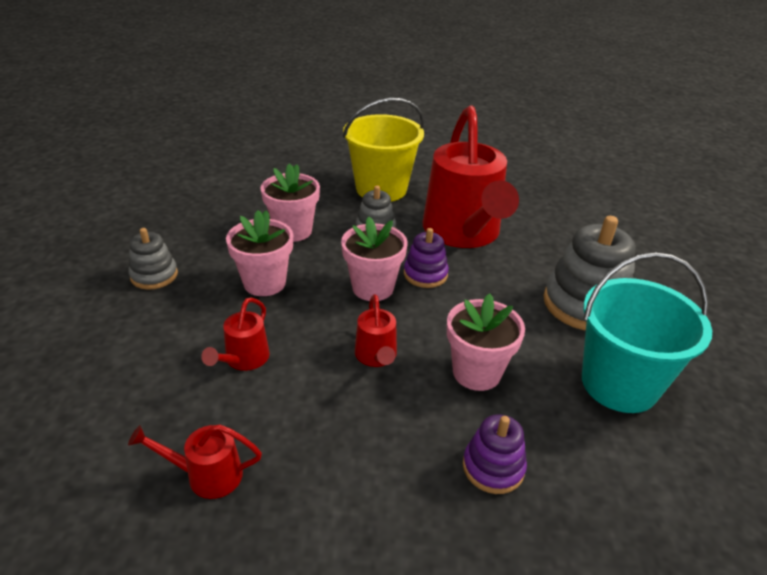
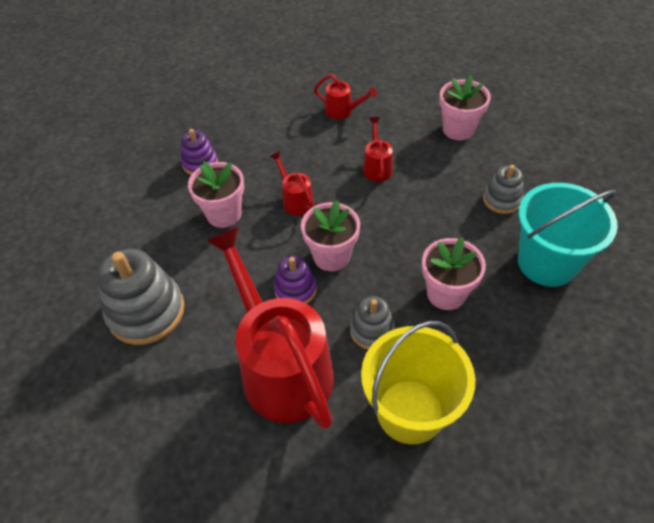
camera: 160 degrees right, 15 degrees up
(206, 475) = (343, 111): red watering can -> red watering can turned 45 degrees clockwise
(264, 283) = (417, 226): pink flower pot -> pink flower pot (458, 129)
(619, 384) = (122, 242): turquoise bucket -> turquoise bucket (546, 263)

